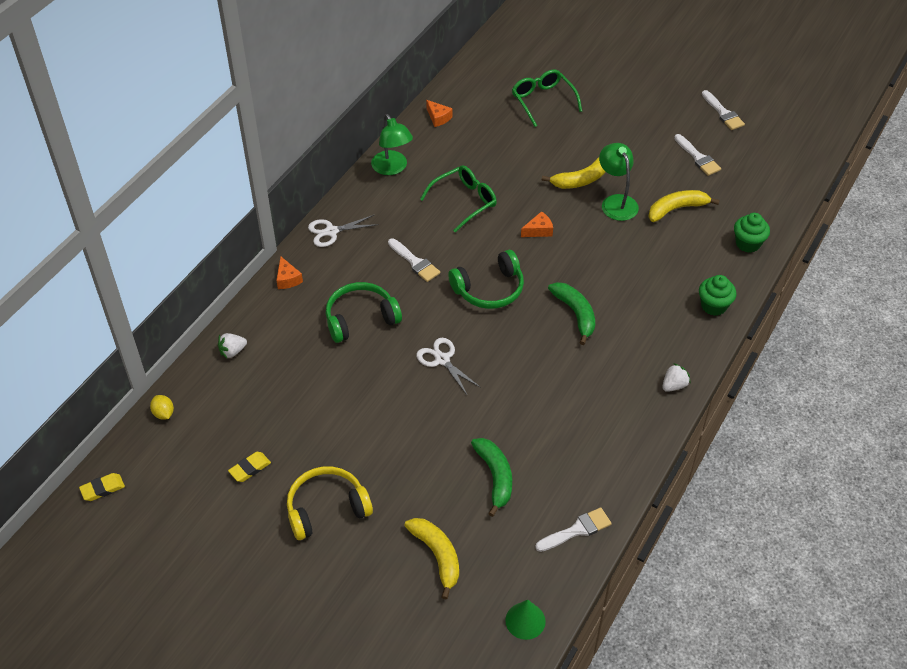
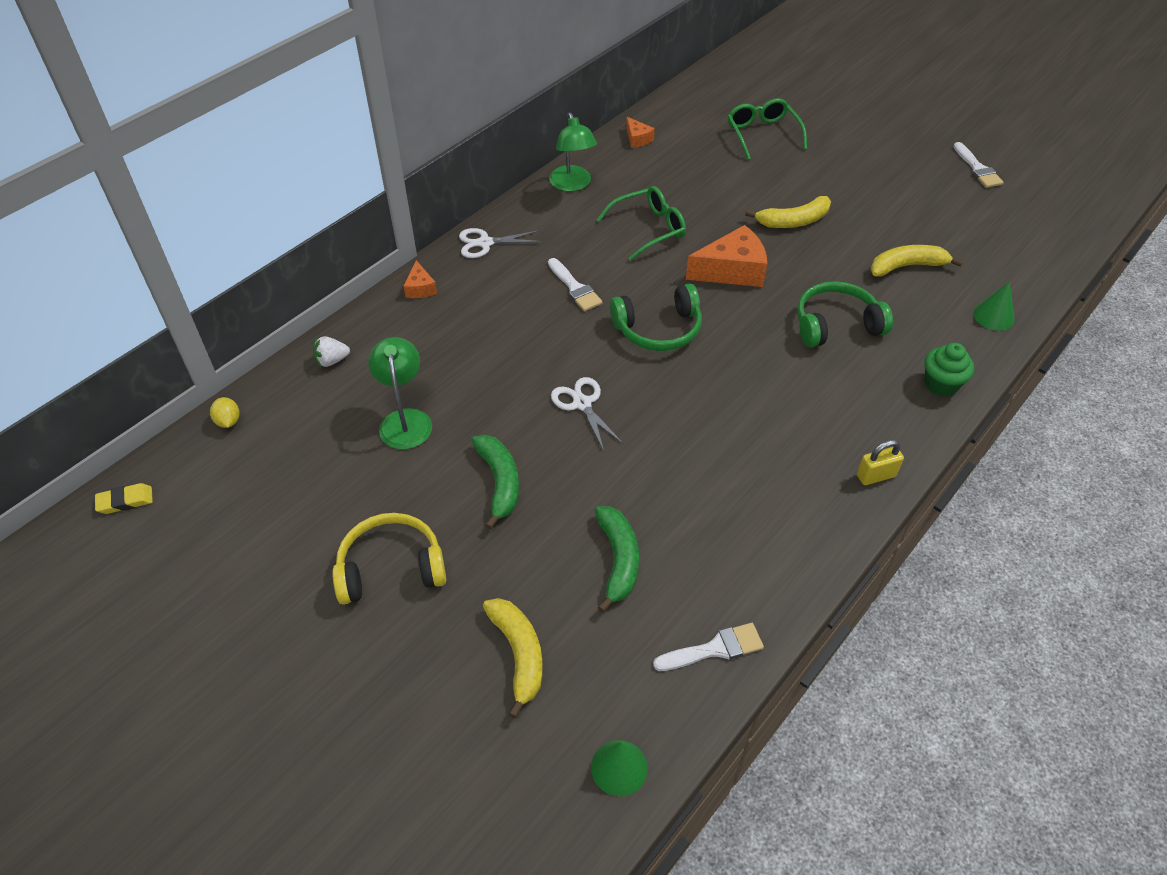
camera: 10 degrees right, 0 degrees up
(250, 468) = (310, 503): yellow eraser -> none
(360, 319) = (494, 343): green headphones -> green headphones (836, 325)
(538, 230) = (732, 270): orange cheese -> orange cheese, size x1.97
(575, 314) = (761, 371): green banana -> green banana (500, 482)
(616, 202) = (832, 250): green lamp -> green lamp (405, 420)
(674, 385) = (876, 476): white strawberry -> yellow padlock
(698, 157) = (941, 213): white brush -> none
(748, 243) = (993, 316): green cupcake -> green cone

